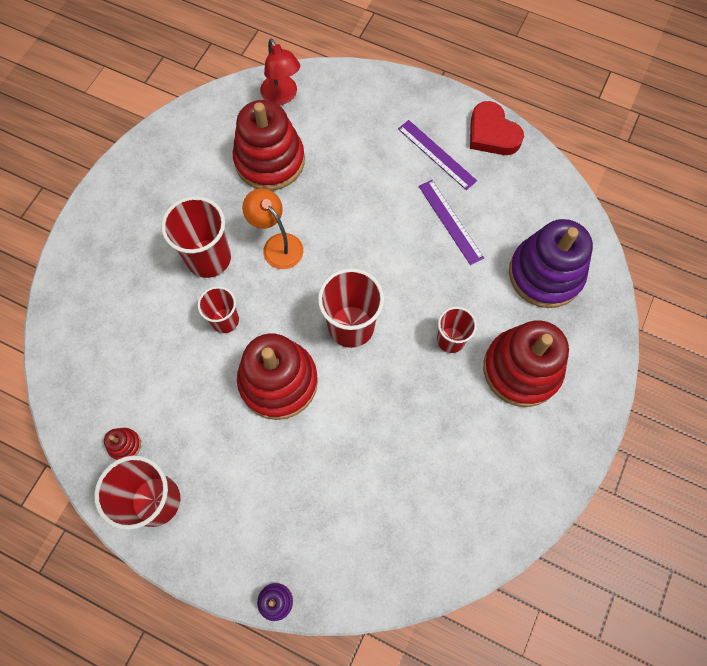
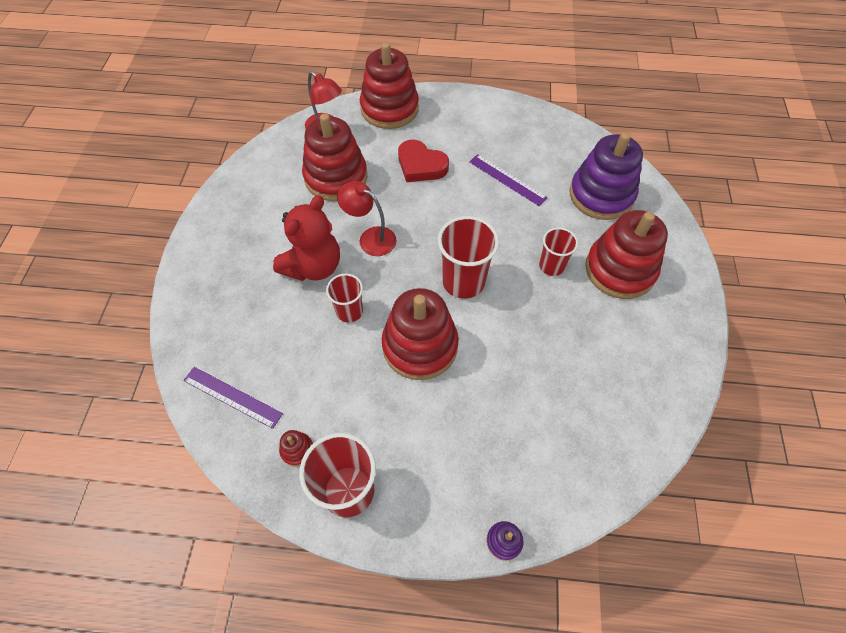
camera: 20 degrees left, 10 degrees down
(209, 258) = (313, 266): red cup -> red teddy bear
(277, 245) = (370, 238): orange lamp -> red lamp
(360, 91) = (389, 109): none -> red stacking toy
(437, 154) = (472, 136): purple ruler -> purple ruler (232, 397)
(492, 134) = (509, 110): red heart -> red heart (421, 165)

